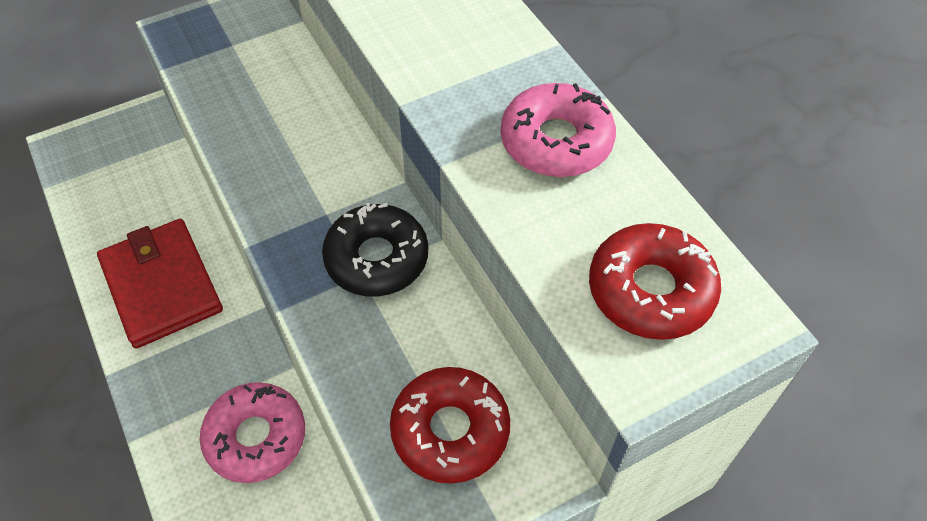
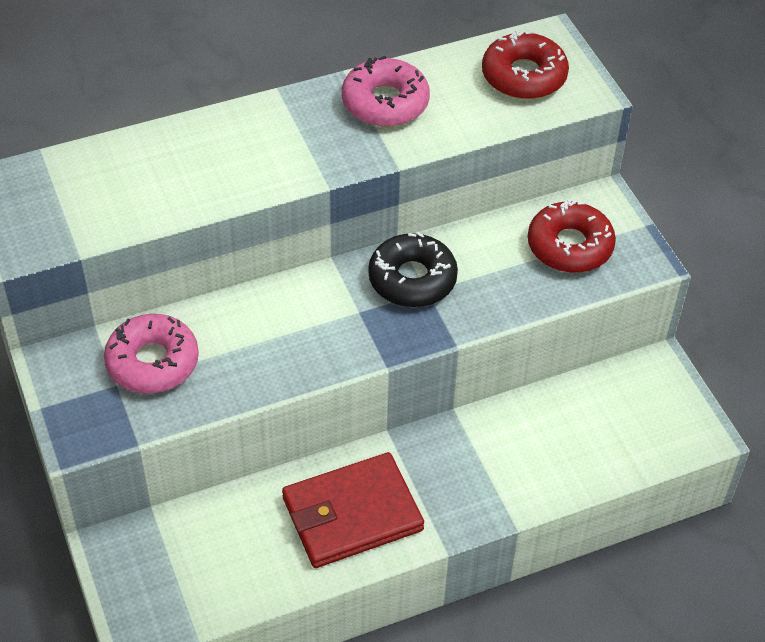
camera: 85 degrees left, 5 degrees down
(256, 437) = (519, 434): pink donut -> pink donut (152, 362)

